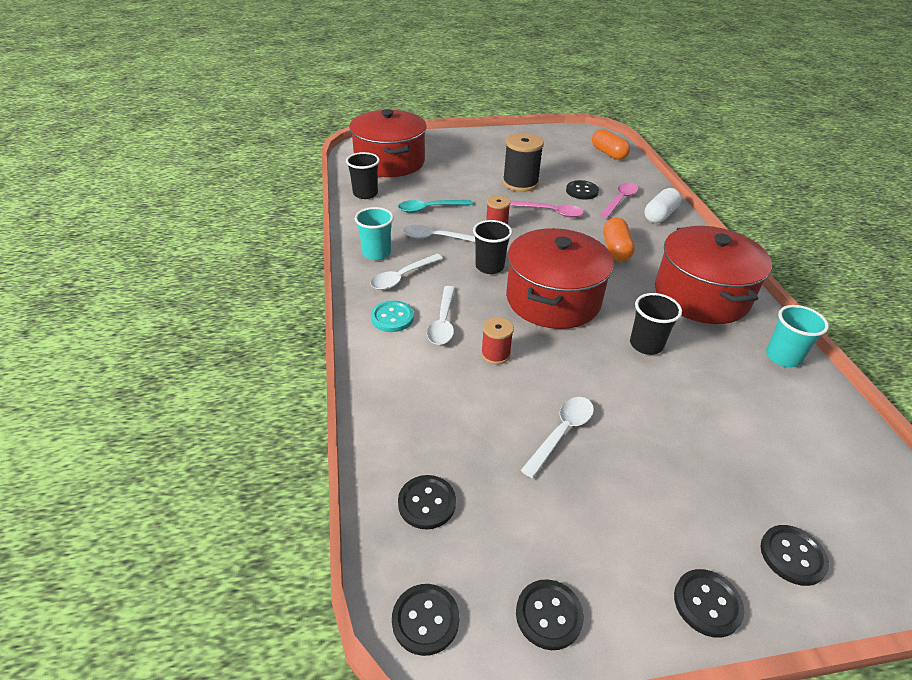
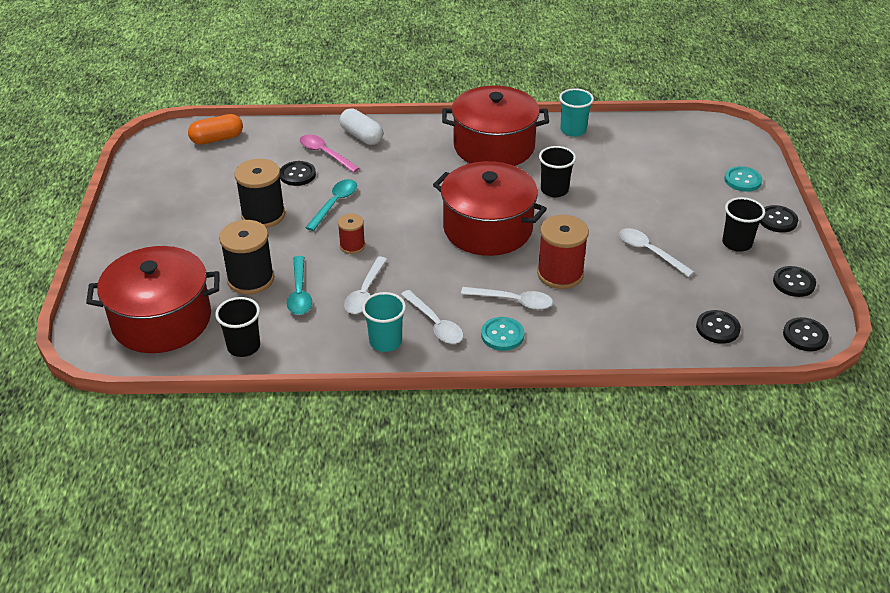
camera: 80 degrees left, 0 degrees up
(441, 187) = (250, 279): none -> black spool
(489, 267) = (428, 260): black cup -> black cup (736, 243)
(495, 354) = (560, 274): red spool -> red spool, size x1.77
(551, 212) = (335, 203): pink spoon -> turquoise spoon
(616, 249) = (415, 176): orange capsule -> none
(792, 556) = (742, 180): black button -> turquoise button

